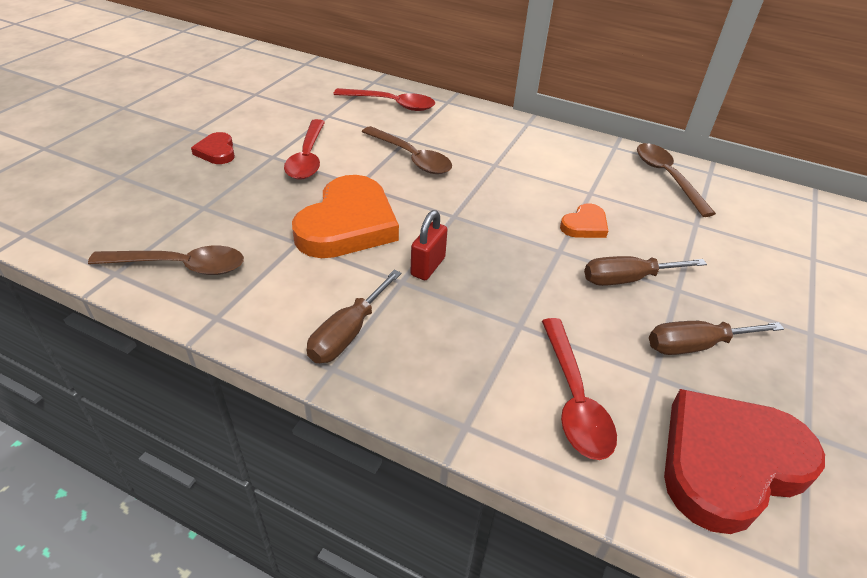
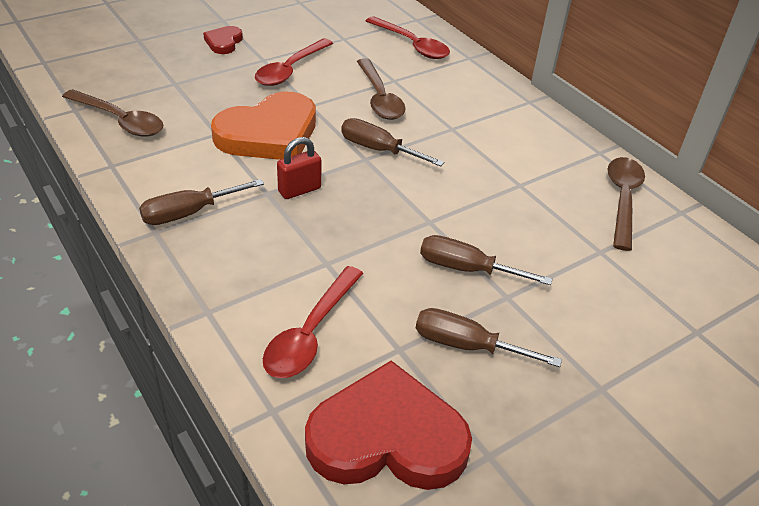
camera: 30 degrees right, 0 degrees up
(457, 204) = (378, 150): none -> brown screwdriver
(584, 225) = (479, 210): orange heart -> none

